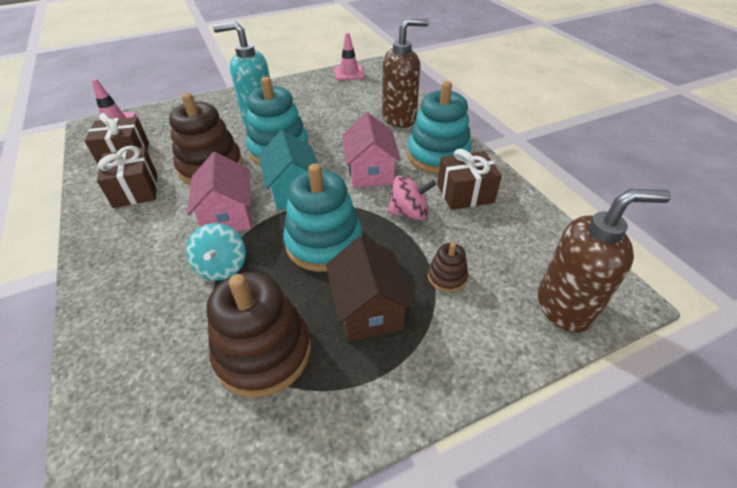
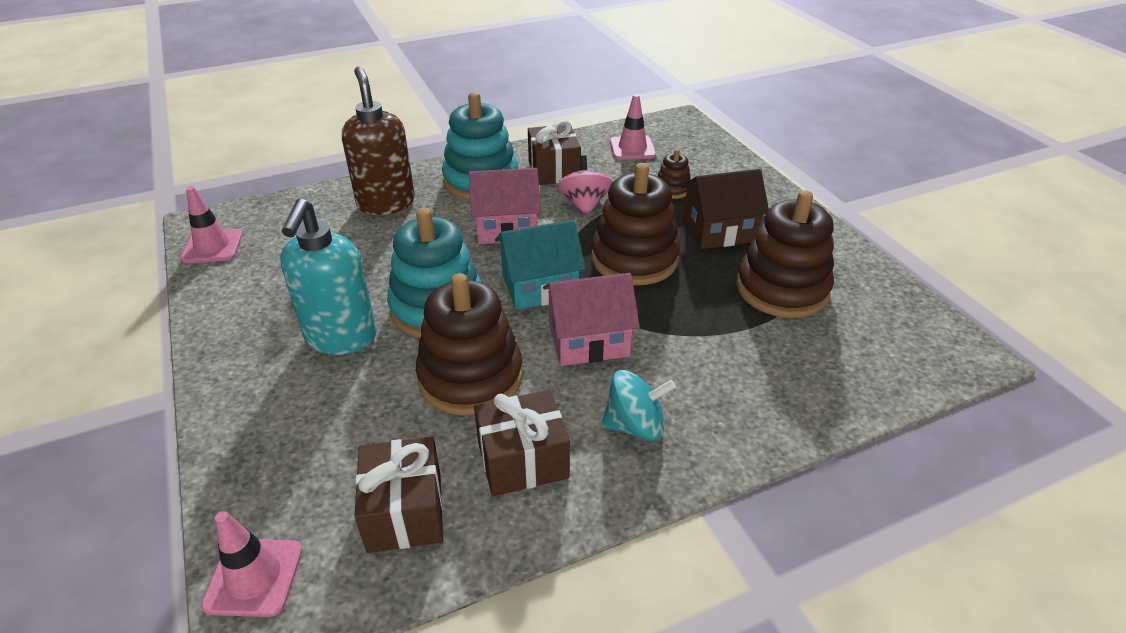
camera: 90 degrees left, 5 degrees down
(222, 267) = (680, 332): turquoise spinning top -> turquoise spinning top (635, 425)
(324, 243) = (634, 259): turquoise stacking toy -> brown stacking toy
(527, 248) = (632, 148): none -> pink traffic cone
(565, 307) = (695, 142): brown soap dispenser -> none

